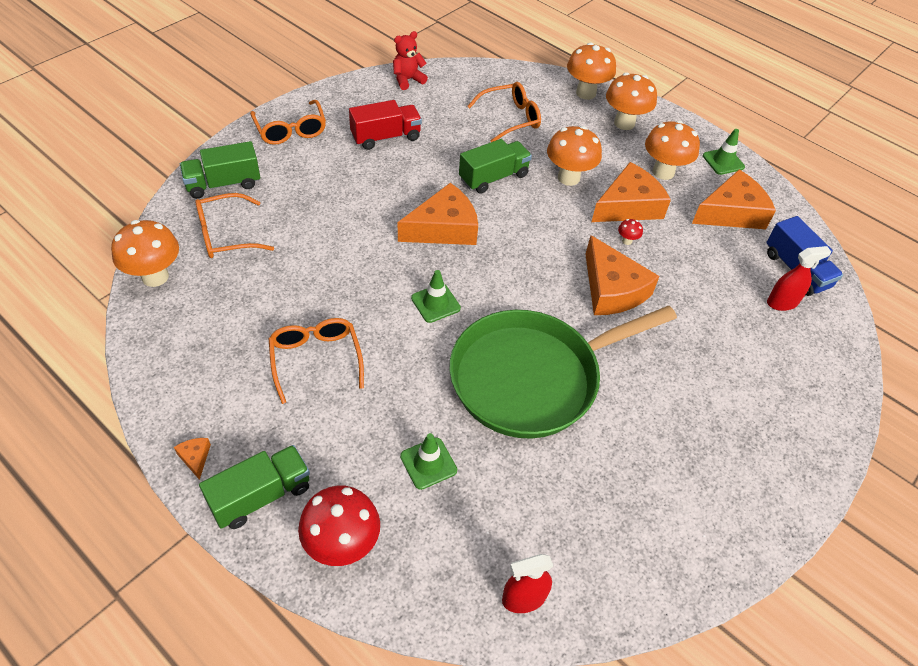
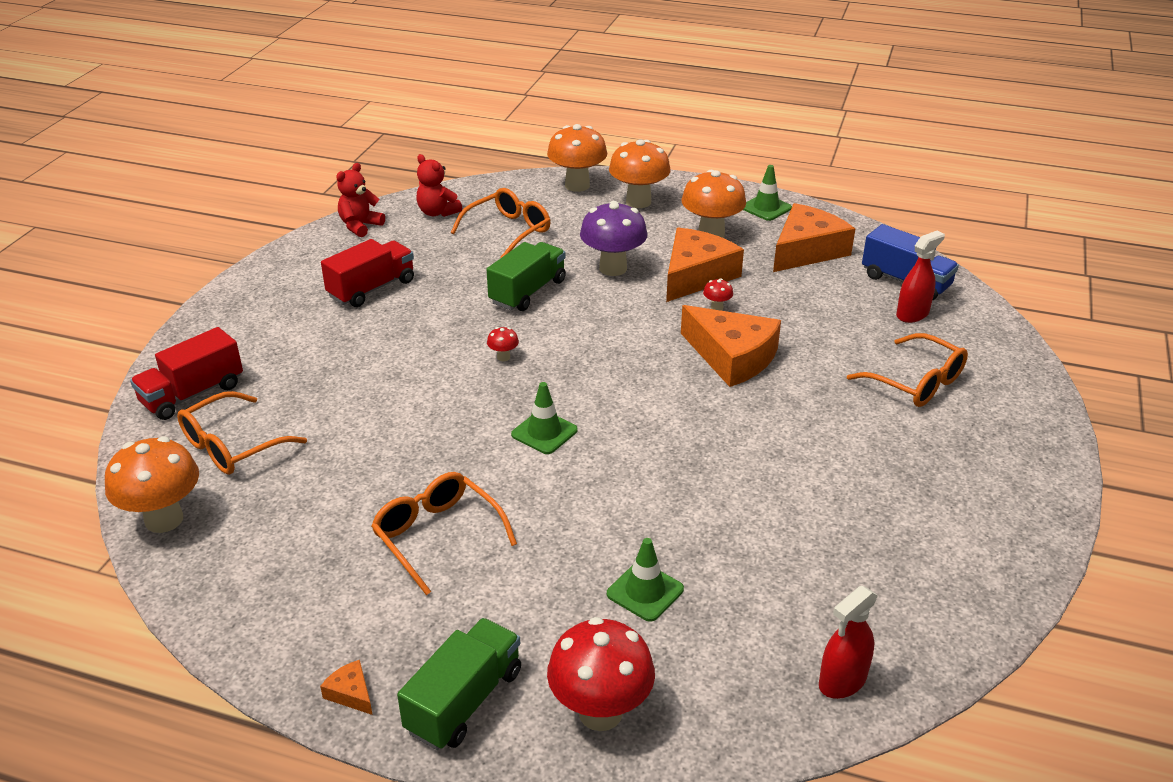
camera: 20 degrees left, 15 degrees down
(223, 184) = (192, 394): green truck -> red truck
(291, 130) = (245, 315): orange glasses -> orange glasses (916, 382)
(444, 228) = (503, 357): orange cheese -> red mushroom
(468, 85) = (437, 212): none -> red teddy bear
(532, 377) = (704, 467): green pan -> none
(568, 178) = (613, 268): orange mushroom -> purple mushroom

